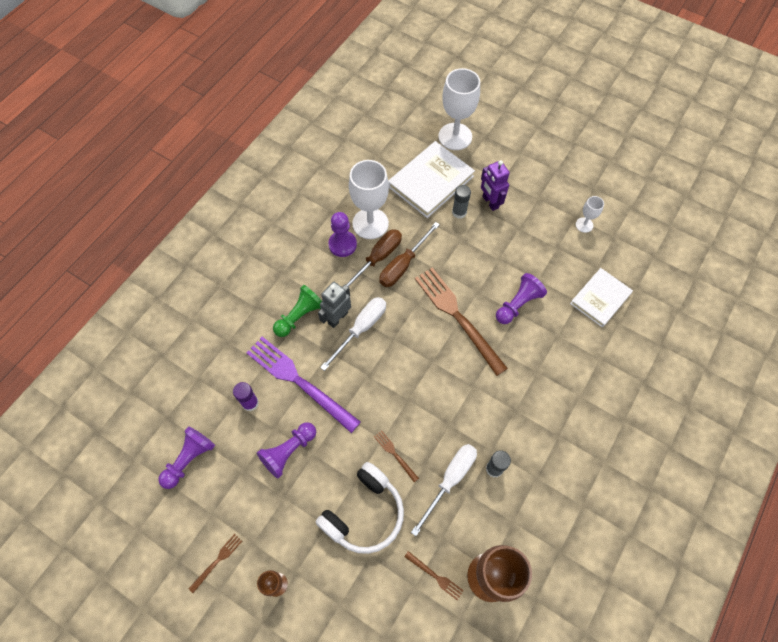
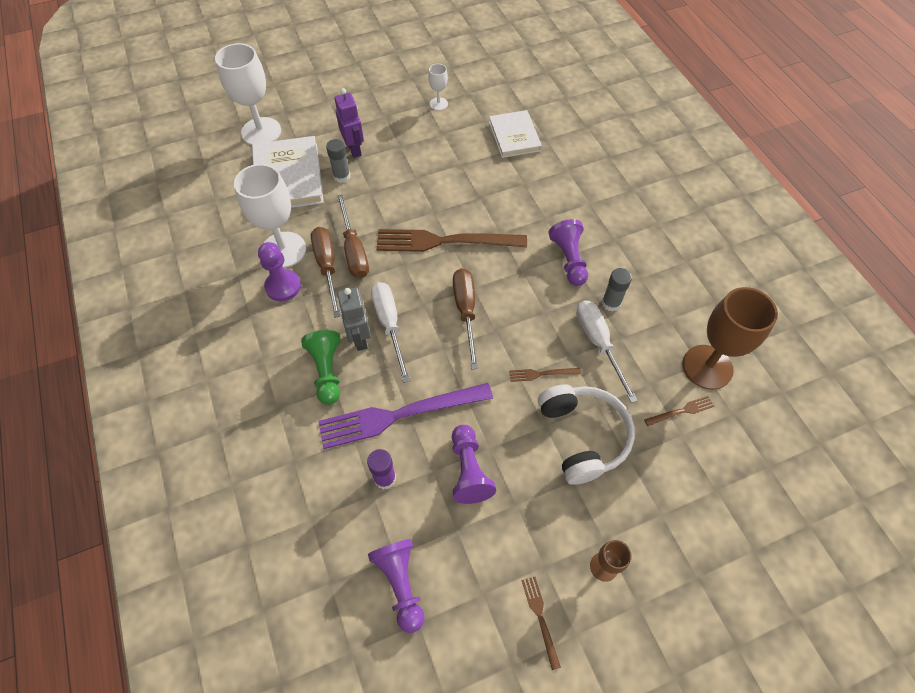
camera: 55 degrees left, 5 degrees down
(408, 370) = (466, 312): none -> brown screwdriver
(490, 202) = (354, 149): purple robot -> purple robot turned 120 degrees counterclockwise
(518, 304) = (471, 191): purple pawn -> purple pawn (569, 260)

